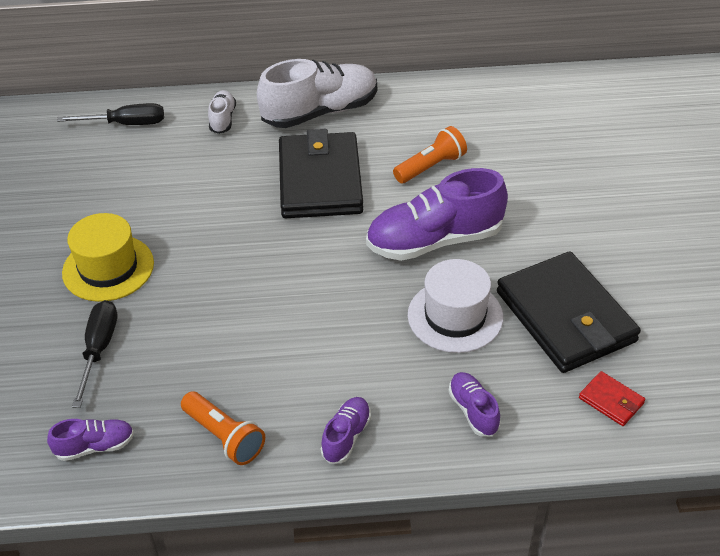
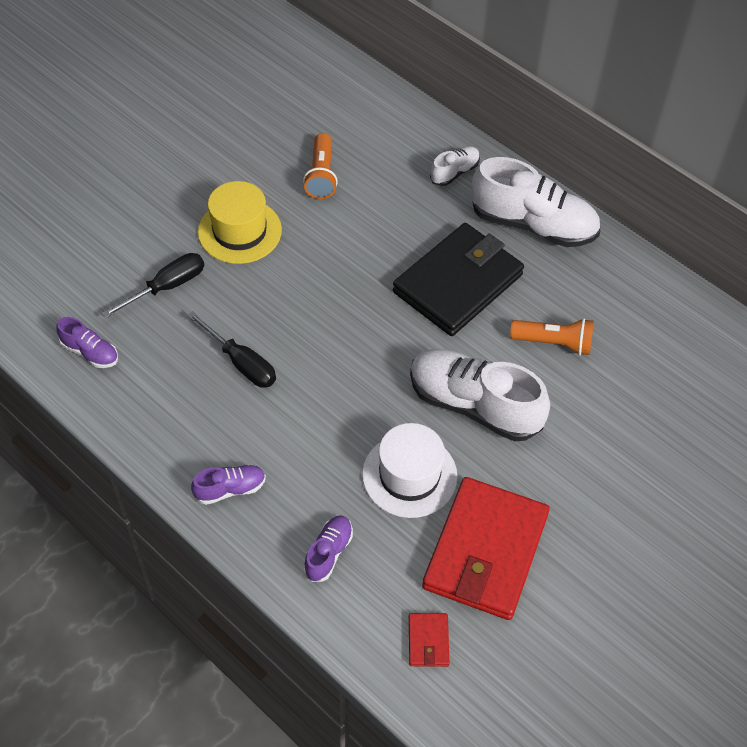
camera: 45 degrees right, 10 degrees up
(126, 124) = (384, 122): black screwdriver -> black screwdriver (241, 363)
(224, 436) = (163, 417): orange flashlight -> orange flashlight (321, 175)
(434, 241) = (474, 405): purple shoe -> white shoe
(565, 316) = (485, 551): black wallet -> red wallet

